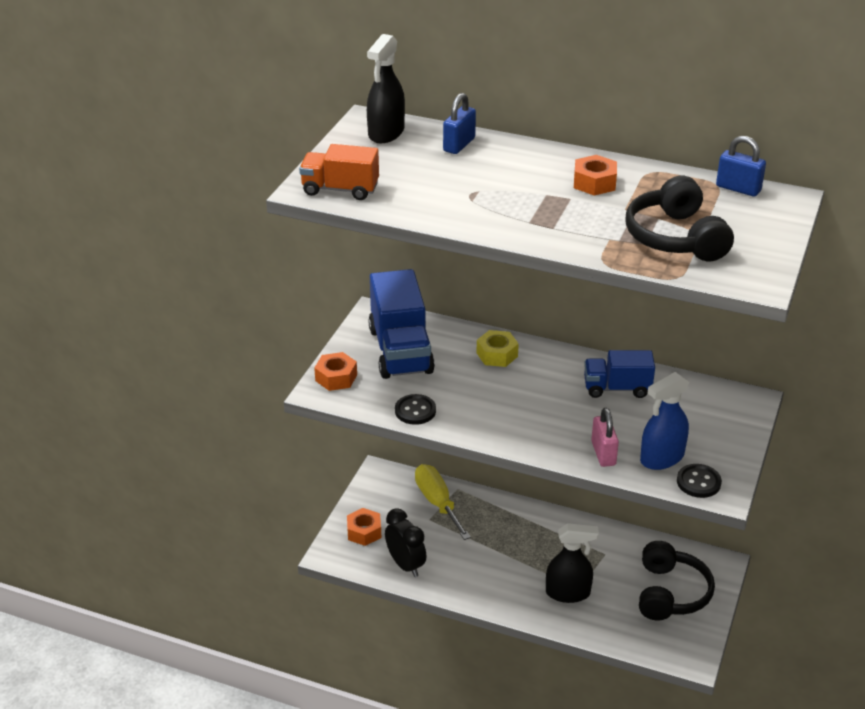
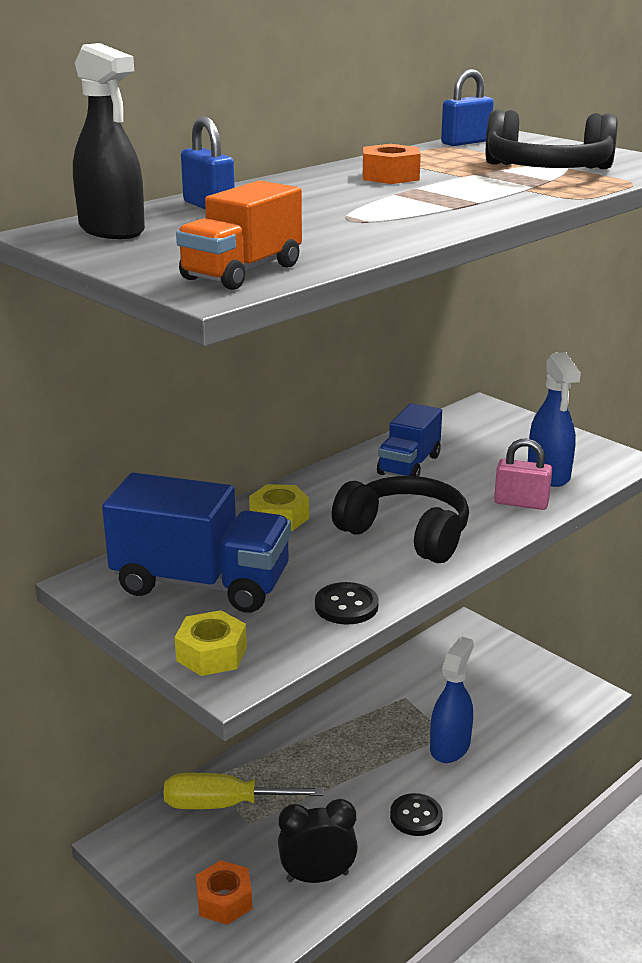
camera: 65 degrees left, 10 degrees down
(336, 378) = (211, 654): orange nut -> yellow nut
(568, 593) = (450, 746): black spray bottle -> blue spray bottle
(670, 593) = (490, 673): black headphones -> black headphones (406, 534)
(698, 482) = (600, 467): black button -> black button (416, 816)

